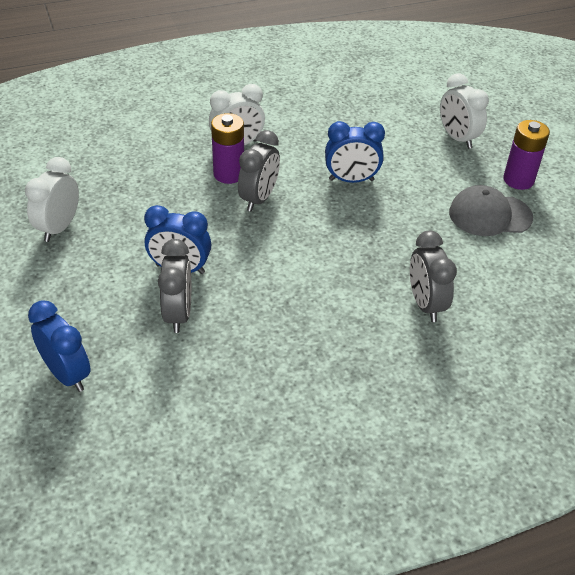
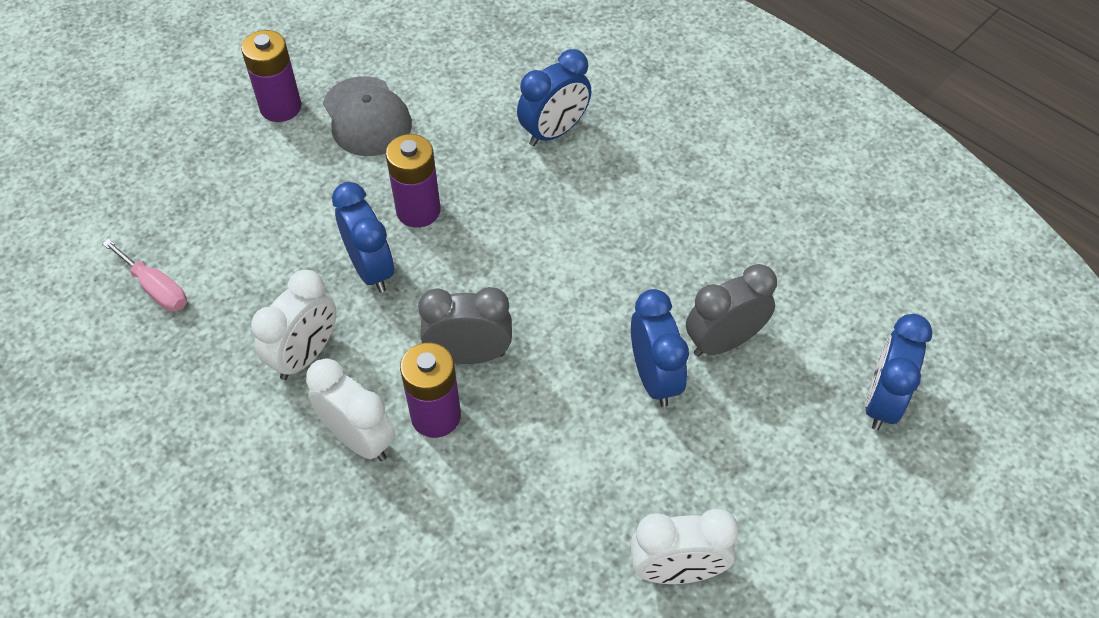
camera: 115 degrees left, 10 degrees up
(387, 213) = (418, 210): none -> purple battery
(389, 104) = (156, 288): none -> pink screwdriver
(425, 304) = (554, 132): grey clock -> blue clock
(457, 138) = (213, 187): white clock -> white clock (305, 355)

